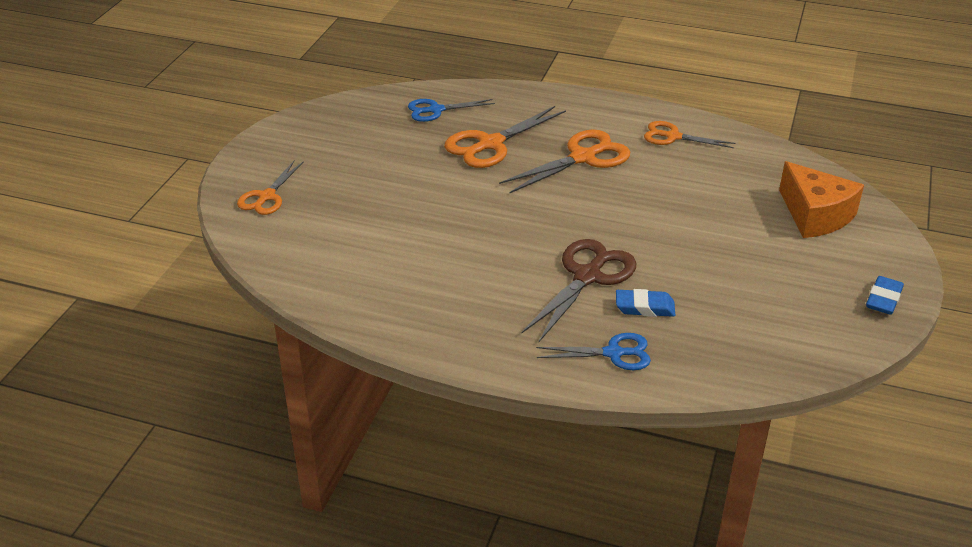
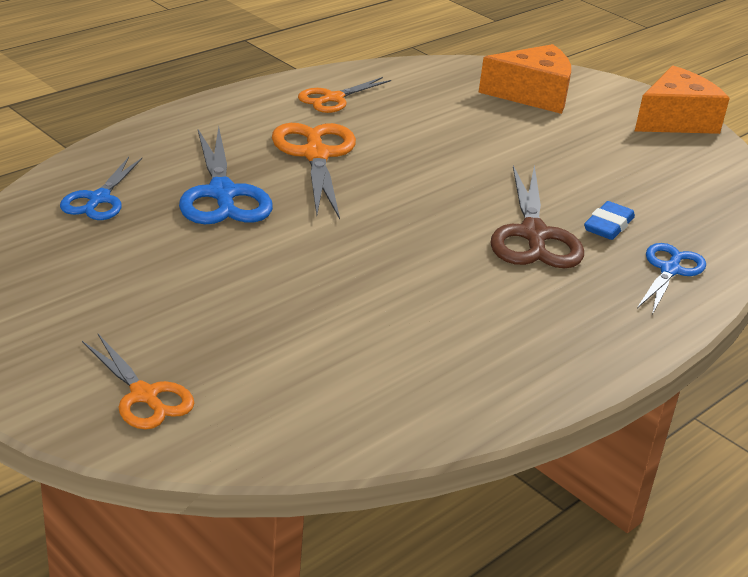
camera: 65 degrees left, 5 degrees down
(490, 144) = (222, 194): orange scissors -> blue scissors
(587, 276) = (533, 235): brown scissors -> brown scissors turned 150 degrees counterclockwise
(883, 299) = (675, 120): blue eraser -> orange cheese

